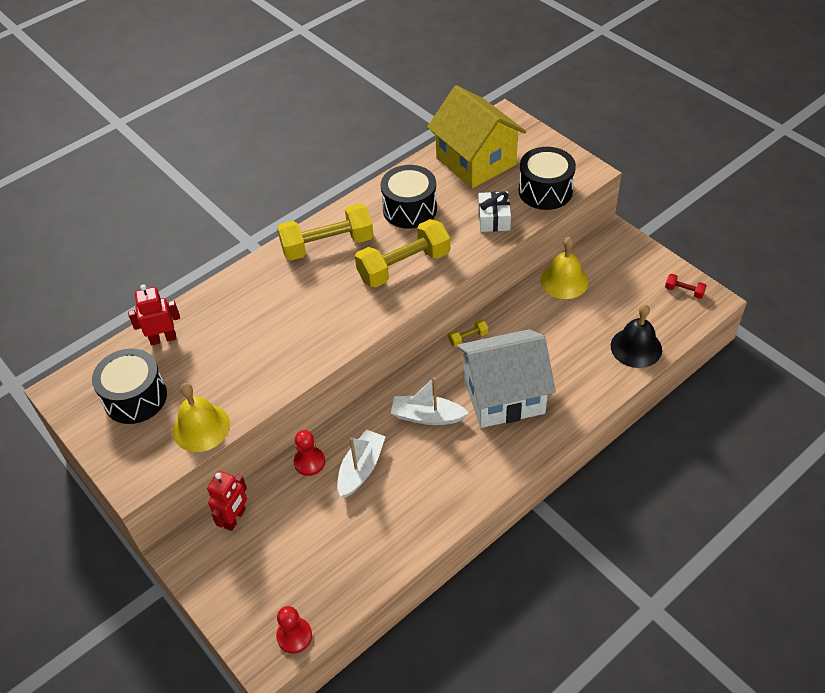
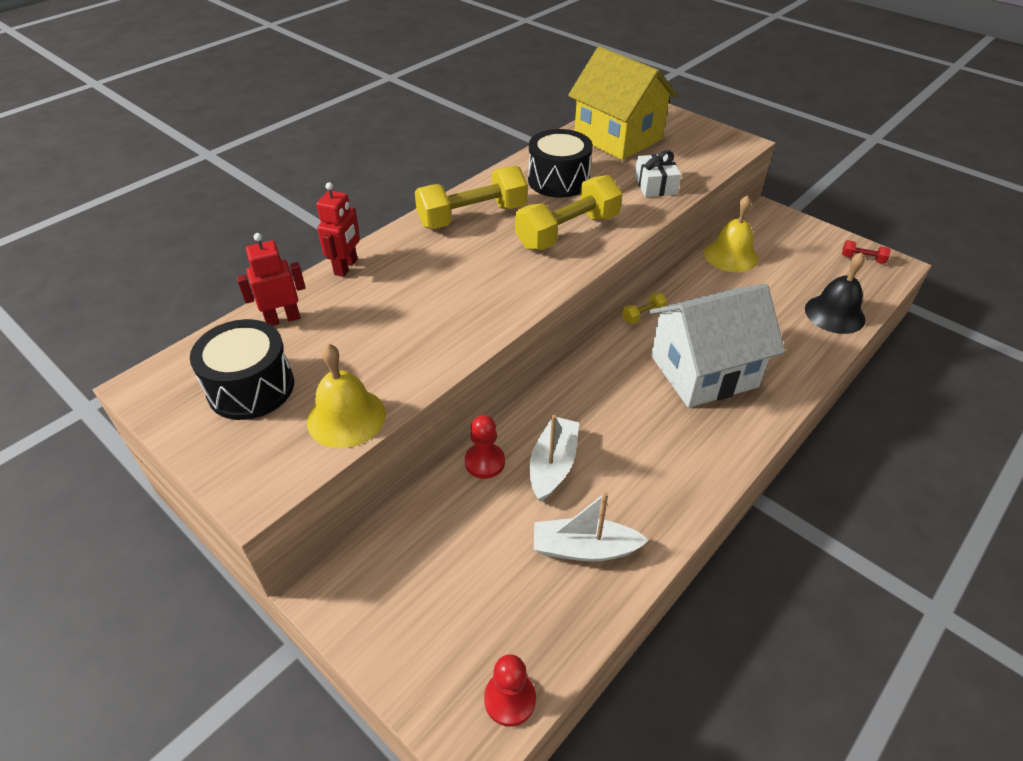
camera: 10 degrees left, 5 degrees down
(235, 518) = (397, 540): red robot -> red robot (346, 267)
(427, 416) = (620, 399): white boat -> white boat (584, 548)
(545, 191) = (702, 159): black drum -> none

